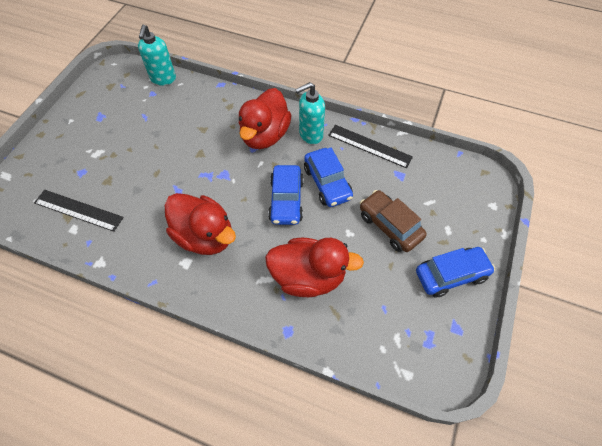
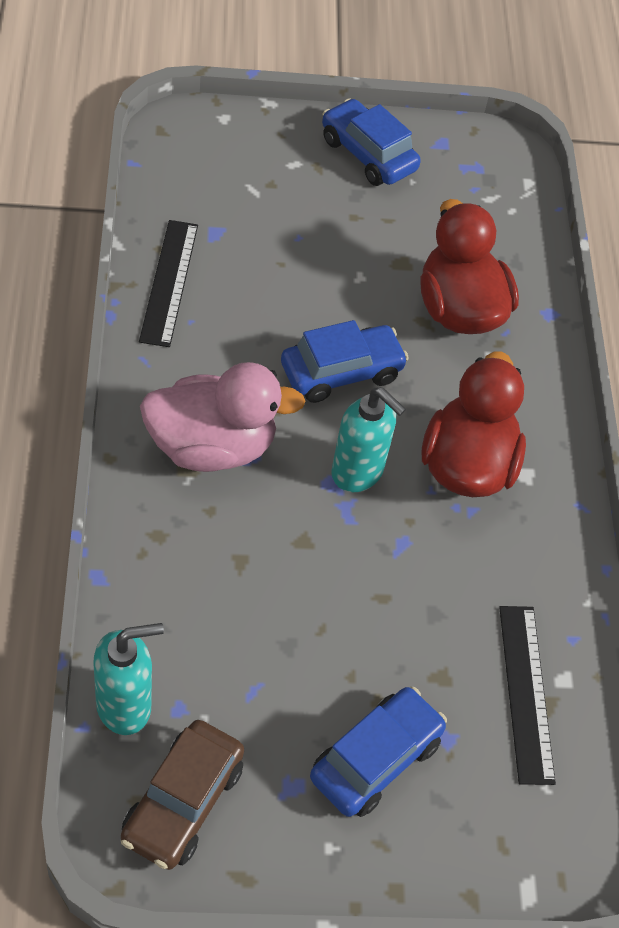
camera: 120 degrees left, 5 degrees down
(265, 135) = (212, 447): red duck -> pink duck
(310, 134) = (179, 374): turquoise soap dispenser -> turquoise soap dispenser (358, 472)
(327, 183) = (278, 324): blue car -> blue car (375, 759)
(389, 226) = (322, 230): brown car -> brown car (183, 802)

